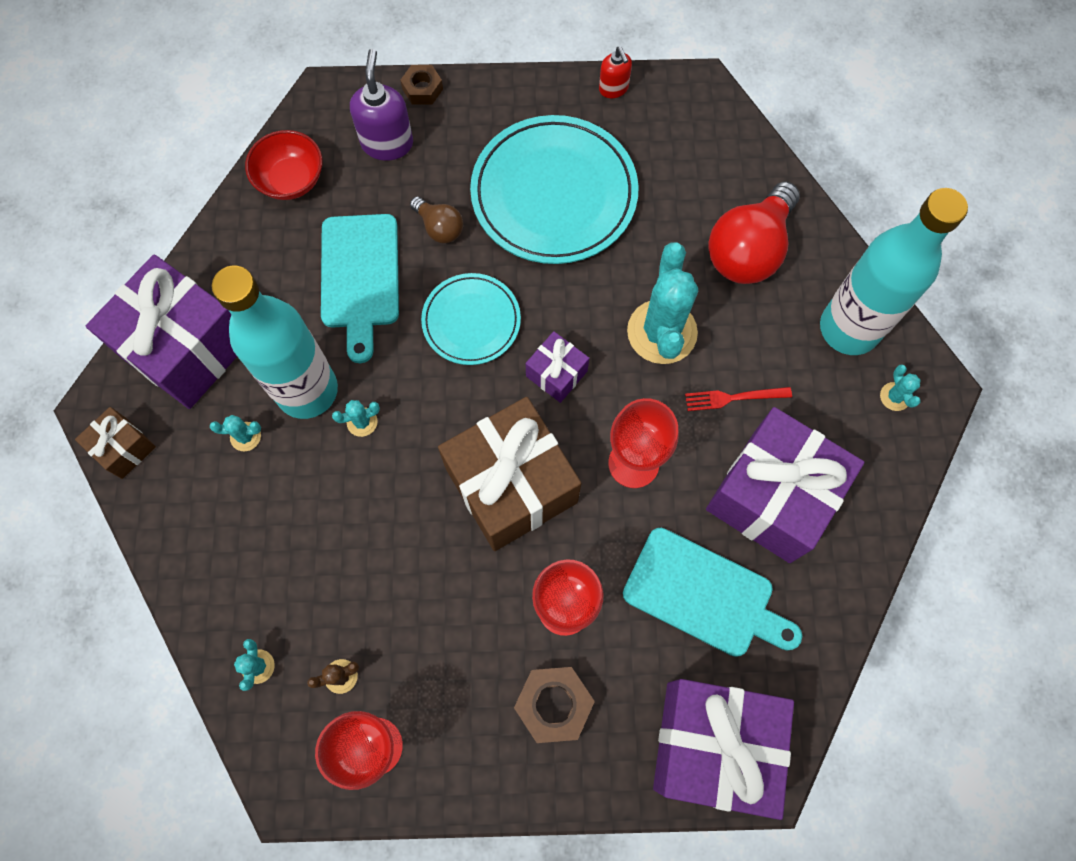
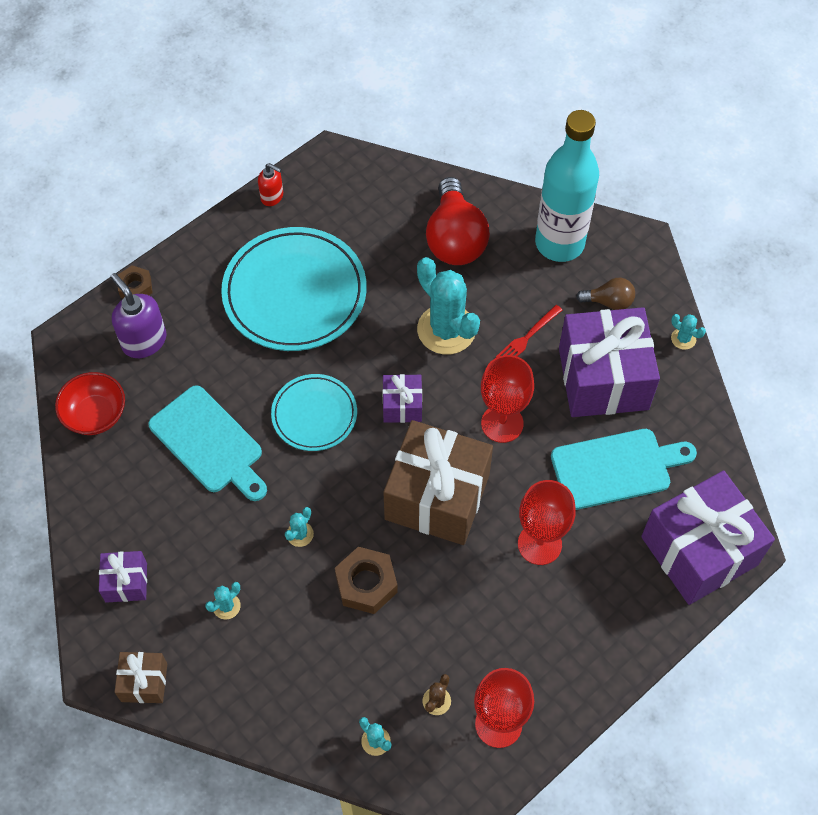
camera: 40 degrees left, 10 degrees down
(186, 348) = (126, 582): purple gift -> purple gift, size x0.47
(307, 390) = (242, 543): turquoise bottle -> none
(439, 228) = (235, 370): brown light bulb -> brown light bulb (609, 302)
(553, 705) = (585, 606): brown nut -> brown nut (366, 584)
(895, 396) = (622, 264): turquoise cactus -> turquoise cactus (683, 339)

